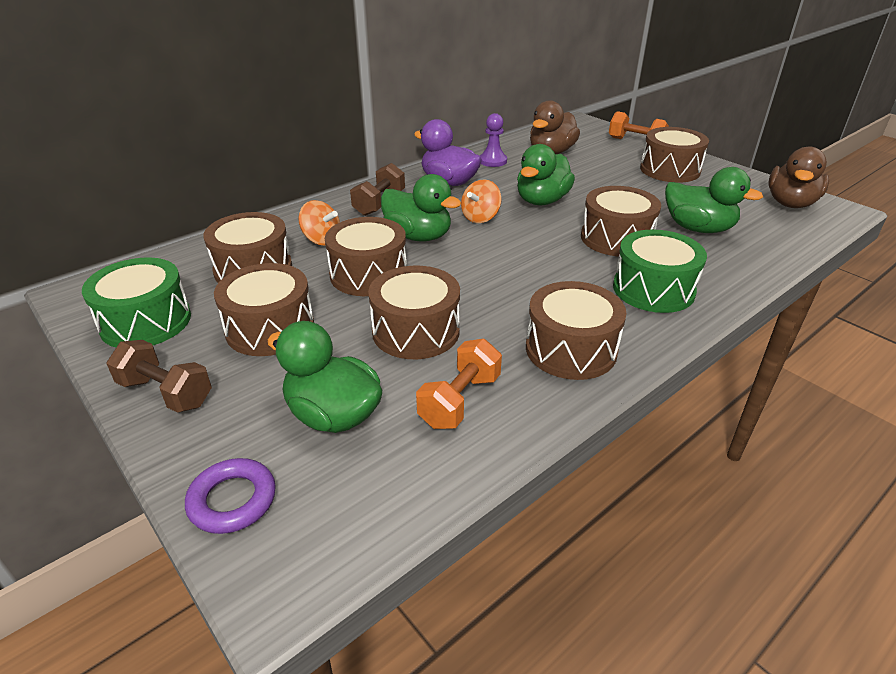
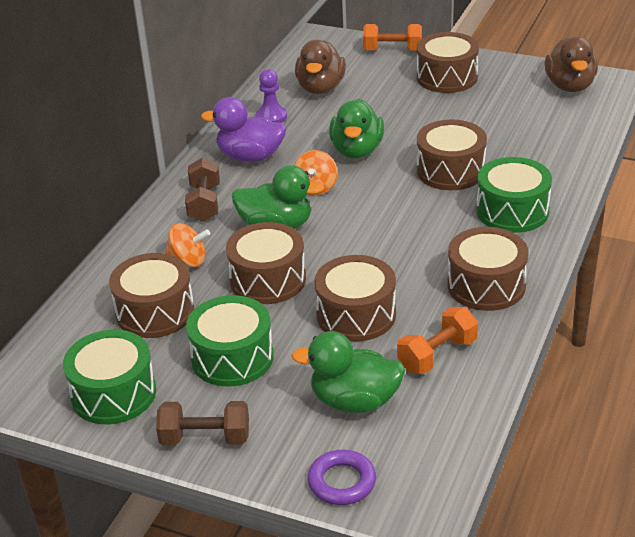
camera: 25 degrees left, 0 degrees up
(270, 328) = (232, 357): brown drum -> green drum
(460, 401) = (437, 355): orange dumbbell -> orange dumbbell turned 45 degrees clockwise
(698, 228) = (510, 138): green duck -> none

